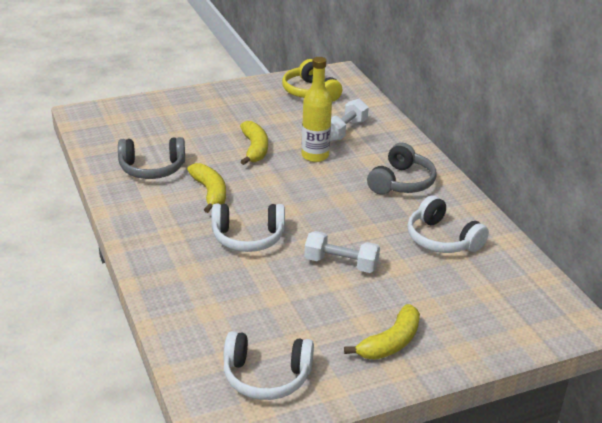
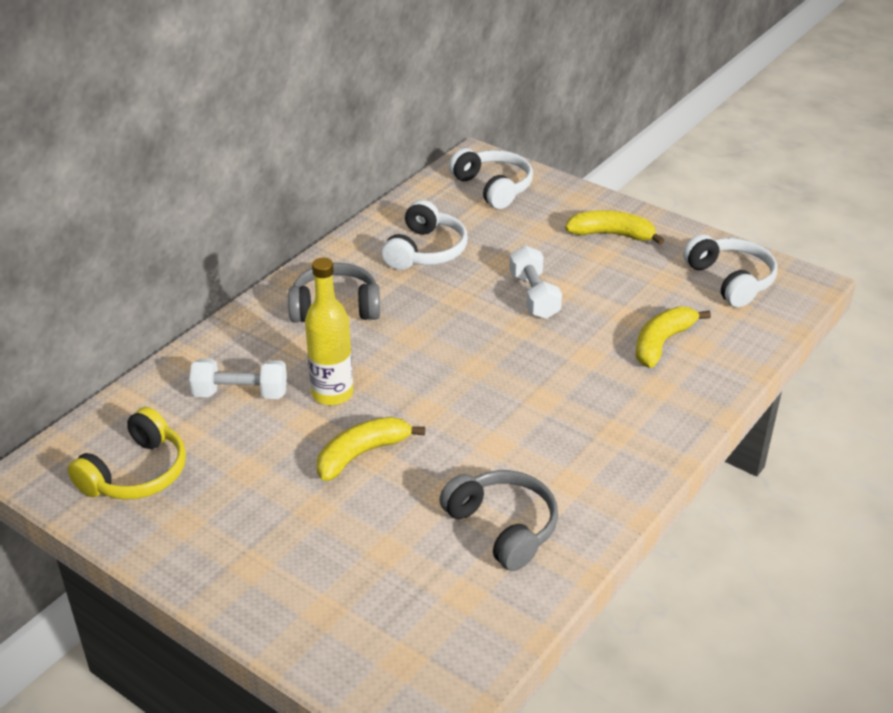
camera: 120 degrees left, 5 degrees up
(210, 193) = (504, 444): yellow banana -> yellow banana (662, 343)
(248, 238) = (559, 373): white headphones -> white headphones (493, 187)

